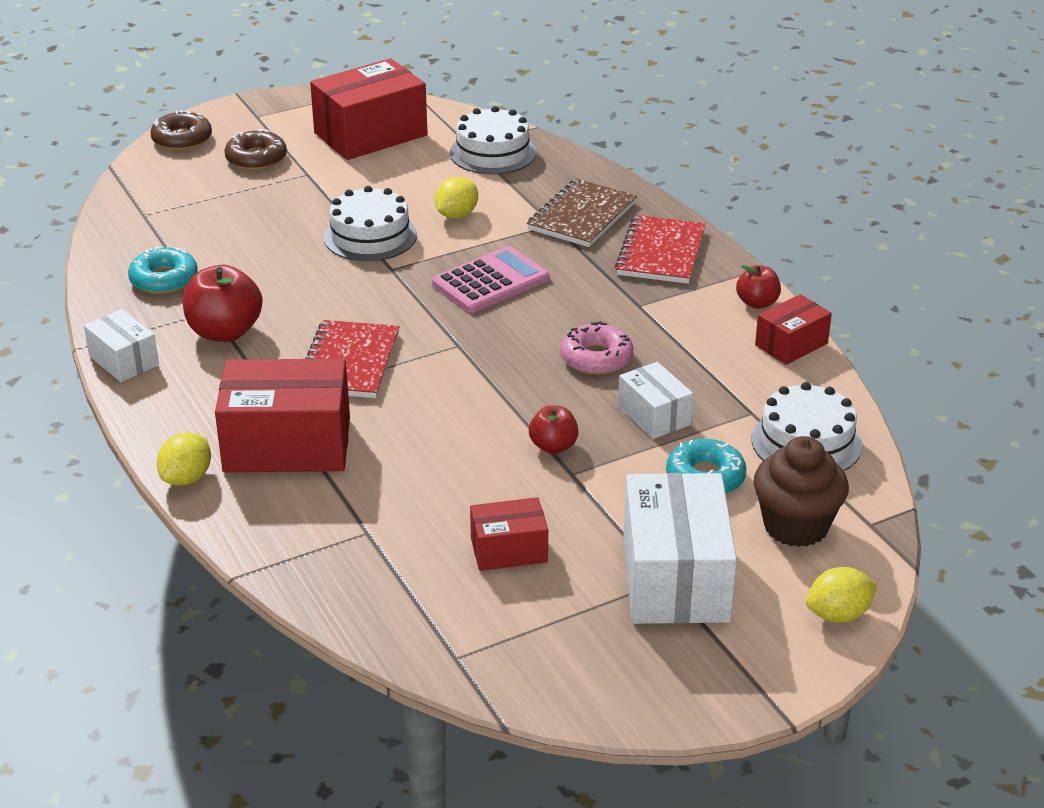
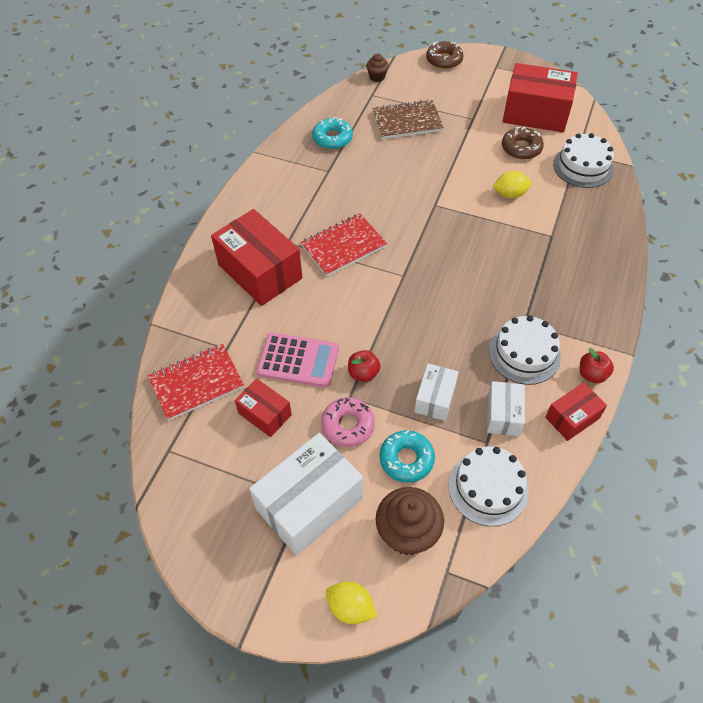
camera: 50 degrees right, 20 degrees up
(121, 195) = (377, 77): none -> brown cupcake
(124, 360) = (261, 172): white box -> white box (503, 415)
(187, 478) = (202, 256): yellow lemon -> none
(225, 332) = (317, 187): red apple -> none
(256, 158) = (461, 93): brown donut -> brown donut (521, 148)
(370, 236) = (451, 177): white cake -> white cake (524, 354)
(490, 281) = (470, 248): pink calculator -> pink calculator (298, 360)
(582, 216) = (574, 242): brown notebook -> brown notebook (407, 121)
(596, 358) = (456, 338): pink donut -> pink donut (348, 425)
(660, 253) = (584, 298): red notebook -> red notebook (196, 383)
(791, 344) = (572, 418): red box -> red box turned 45 degrees counterclockwise

